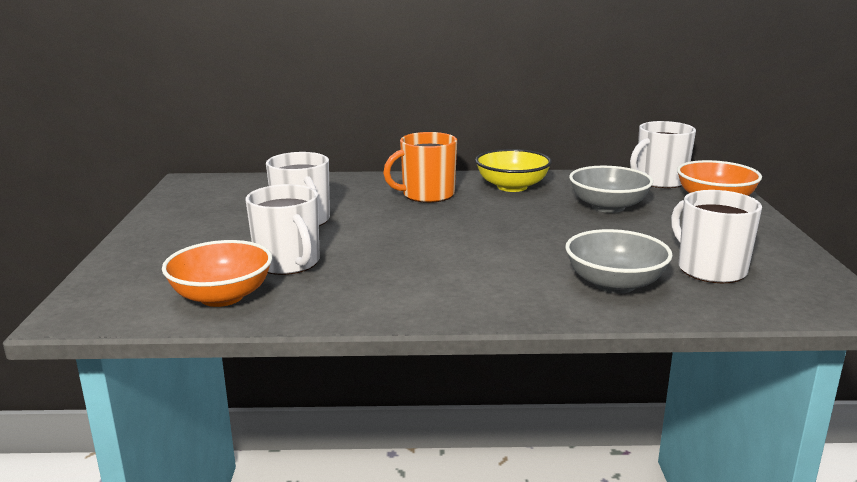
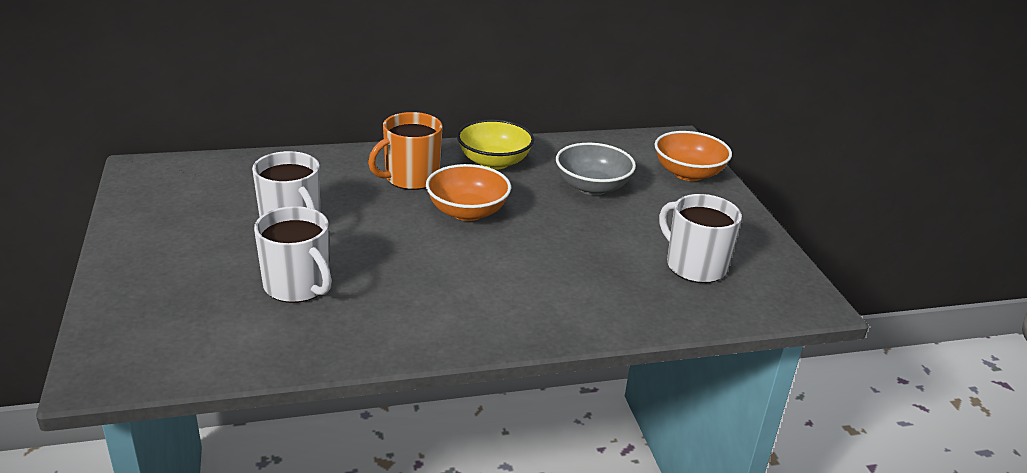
camera: 15 degrees left, 10 degrees up
(222, 297) = (246, 337): orange bowl -> orange bowl (467, 212)
(614, 284) = (615, 291): grey bowl -> none
(659, 181) = (635, 148): white mug -> none

